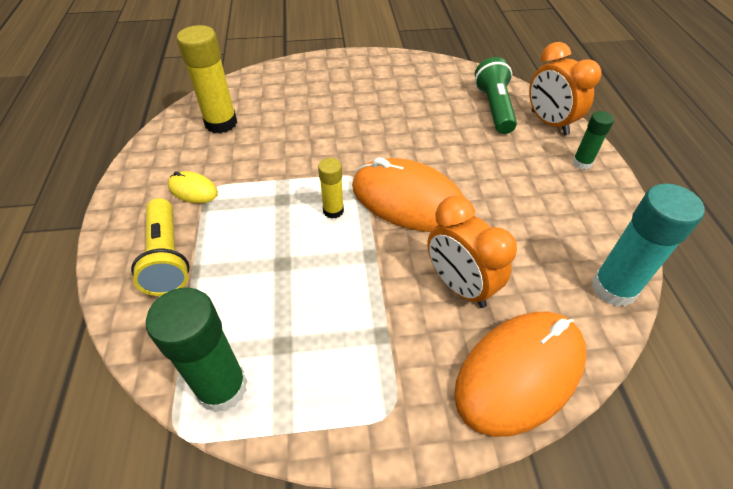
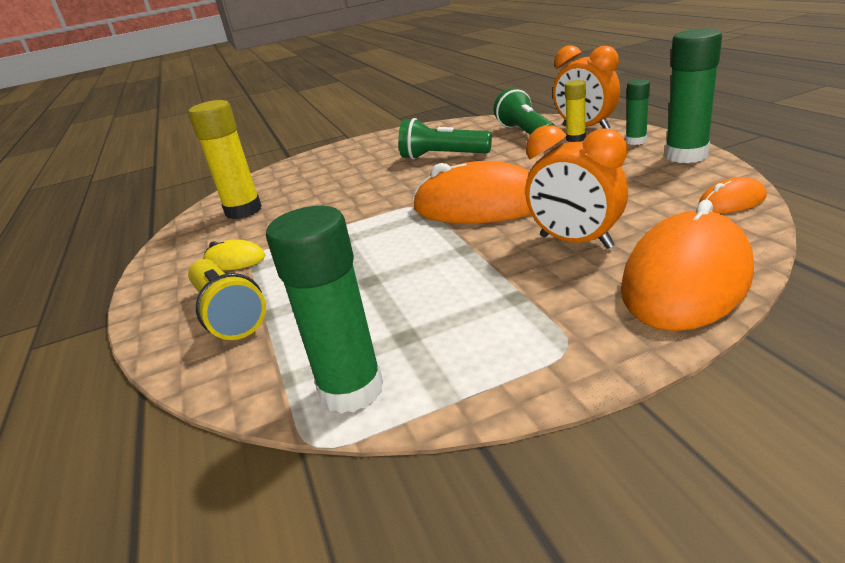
camera: 10 degrees left, 20 degrees down
(333, 210) = (404, 232): yellow glue stick -> yellow glue stick (575, 139)
(409, 113) = (443, 156): none -> green flashlight
(613, 204) = (686, 155): none -> green glue stick
(613, 288) = (732, 201): turquoise glue stick -> orange mouse

